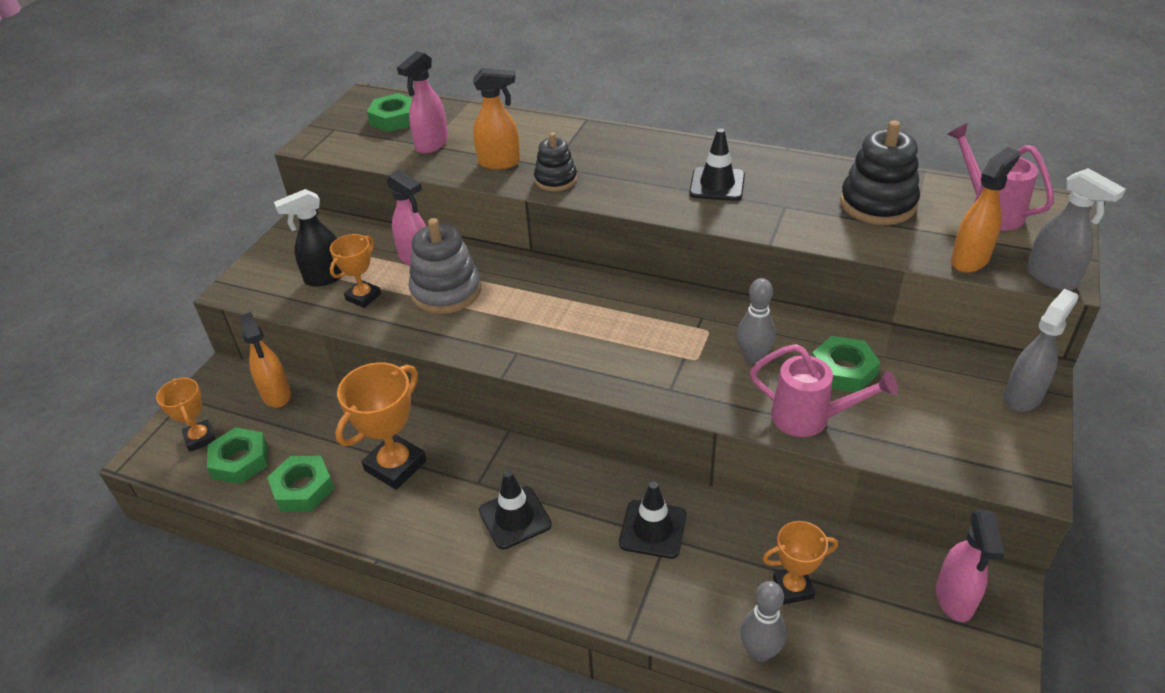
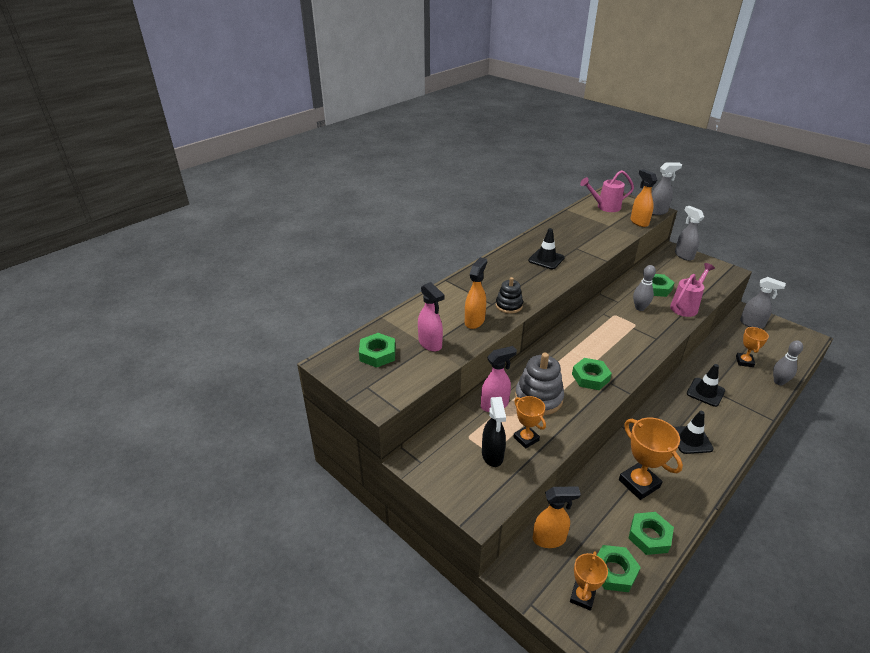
camera: 70 degrees left, 5 degrees down
(200, 438) = (582, 597): orange trophy -> orange trophy turned 60 degrees counterclockwise
(518, 330) = (590, 377): none -> green nut
(877, 204) = (587, 227): black stacking toy -> none
(954, 599) = (752, 324): pink spray bottle -> grey spray bottle

